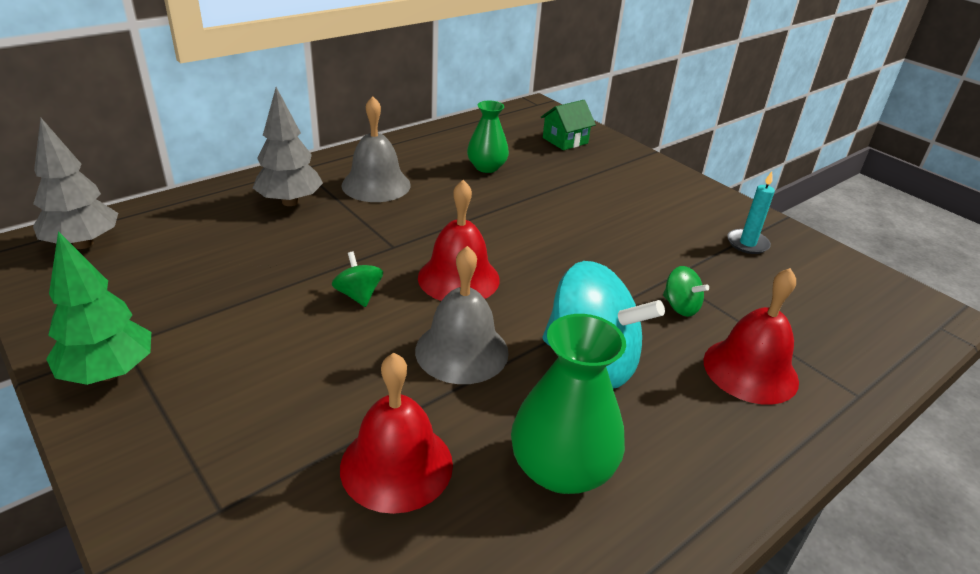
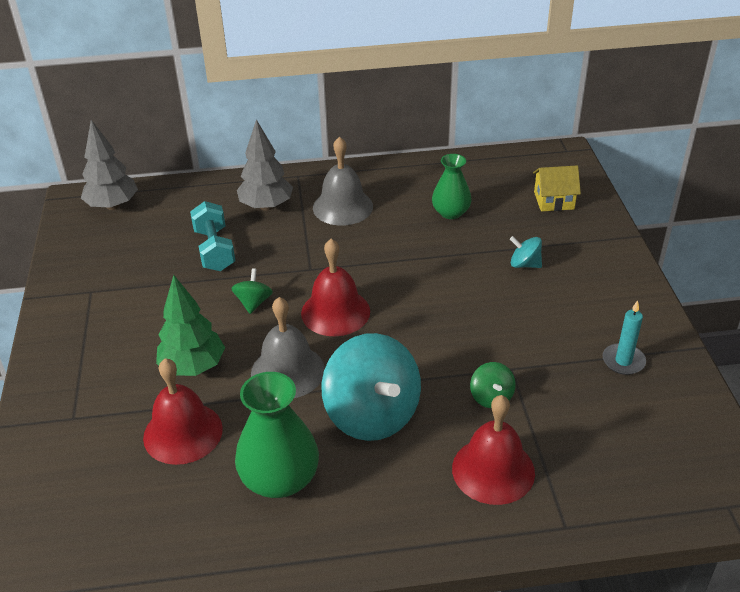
camera: 35 degrees right, 5 degrees up
(109, 373) = (71, 308): green tree -> green tree (193, 367)
(264, 256) = (215, 250): none -> turquoise dumbbell
(565, 140) = (554, 200): green house -> yellow house
(592, 192) = (524, 264): none -> turquoise spinning top

